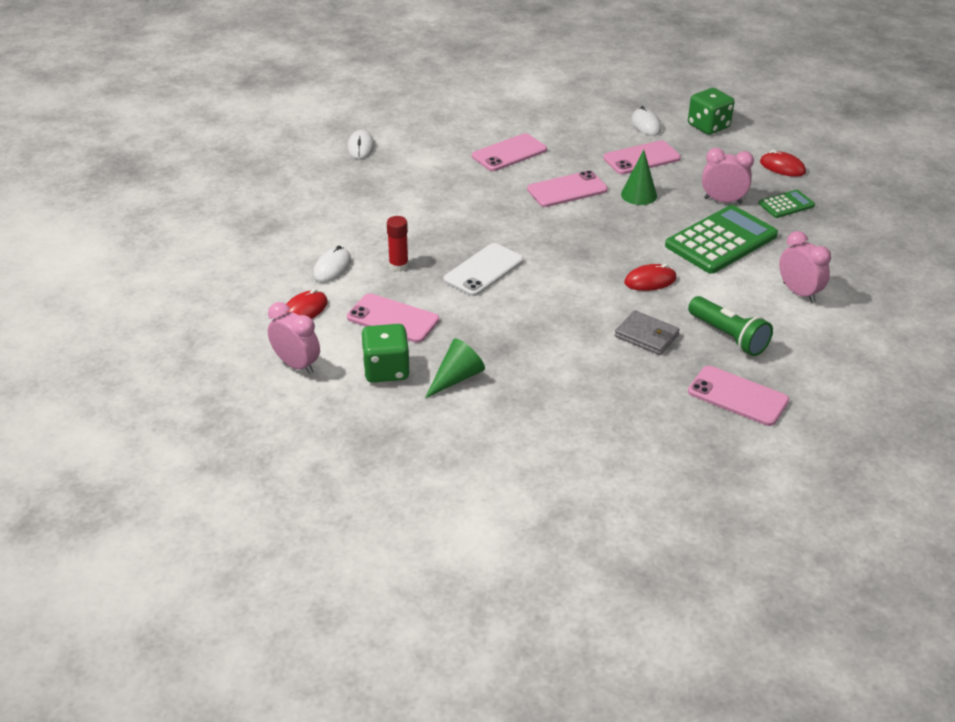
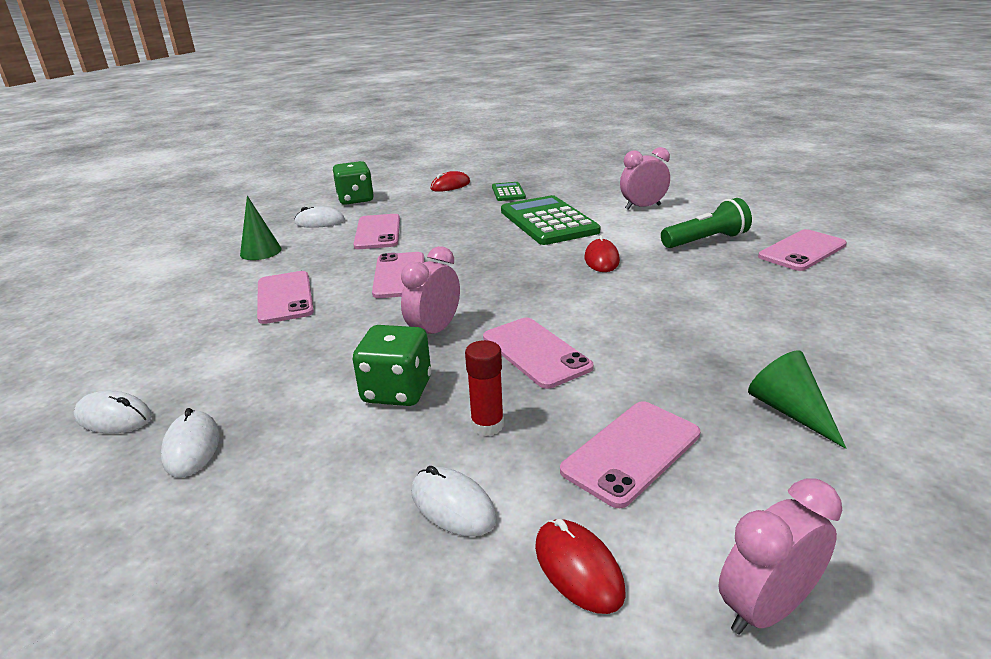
camera: 70 degrees left, 10 degrees down
(347, 179) = (192, 447): none -> white mouse
(386, 370) = (775, 480): green dice -> green dice (397, 391)
(483, 270) = (536, 352): white phone -> pink phone
(639, 195) = (442, 243): green cone -> green cone (261, 251)
(646, 336) = (700, 275): grey wallet -> none
(723, 201) = (483, 212): pink clock -> pink clock (434, 331)

